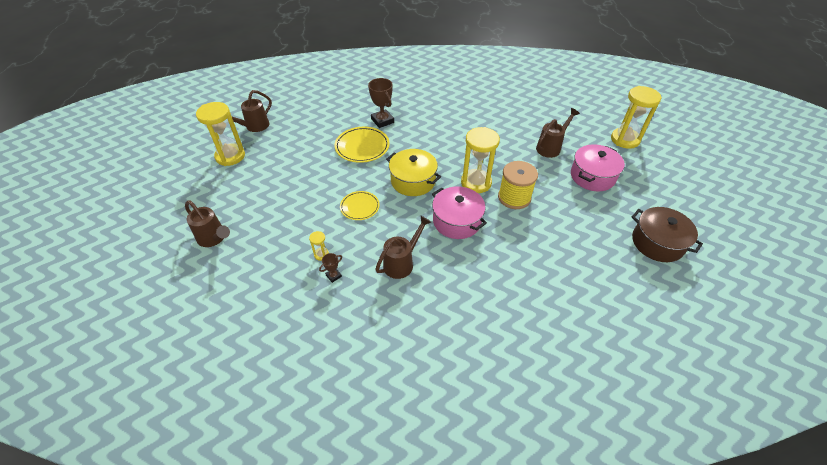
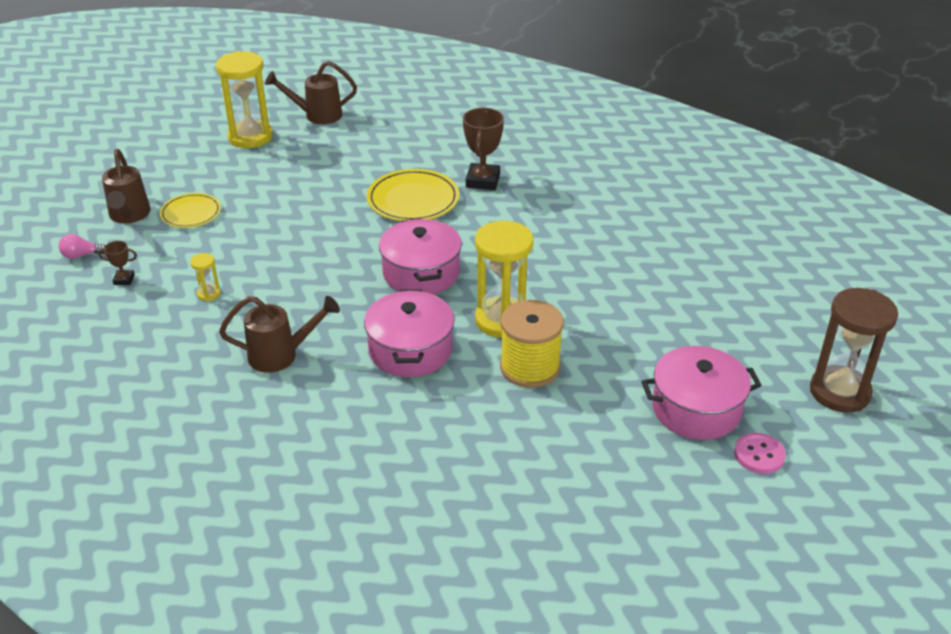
camera: 40 degrees right, 10 degrees down
(214, 278) = (81, 255): none -> pink light bulb
(333, 276) = (192, 323): brown trophy -> brown trophy (124, 279)
(359, 207) = (316, 267): yellow plate -> yellow plate (191, 213)
(413, 181) = (421, 273): yellow pot -> pink pot
(551, 147) = (687, 336): brown watering can -> none
(625, 140) = (839, 392): yellow hourglass -> brown hourglass
(634, 181) = (759, 455): none -> pink button
(657, 243) = (666, 552): brown pot -> none

